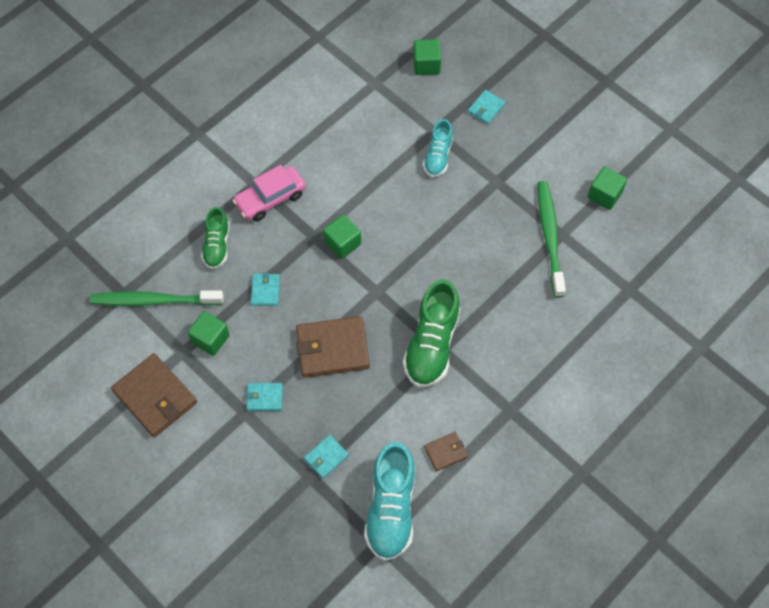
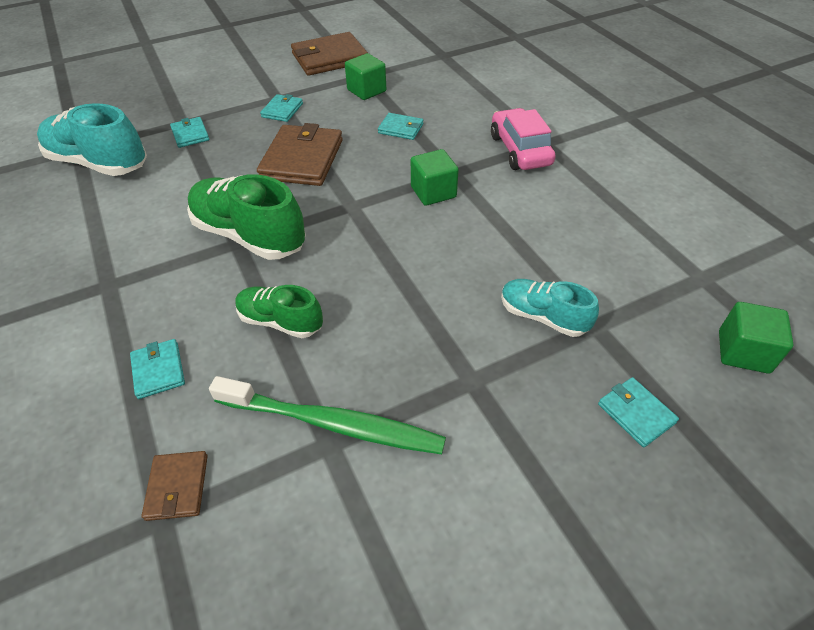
camera: 110 degrees right, 15 degrees down
(154, 300) = (427, 68): green toothbrush -> none
(217, 245) = (472, 108): green shoe -> green shoe (280, 321)
(445, 452) = (114, 215): brown wallet -> brown wallet (177, 487)
(557, 338) = (158, 370): none -> turquoise wallet
(604, 195) = (377, 559): green cube -> none

